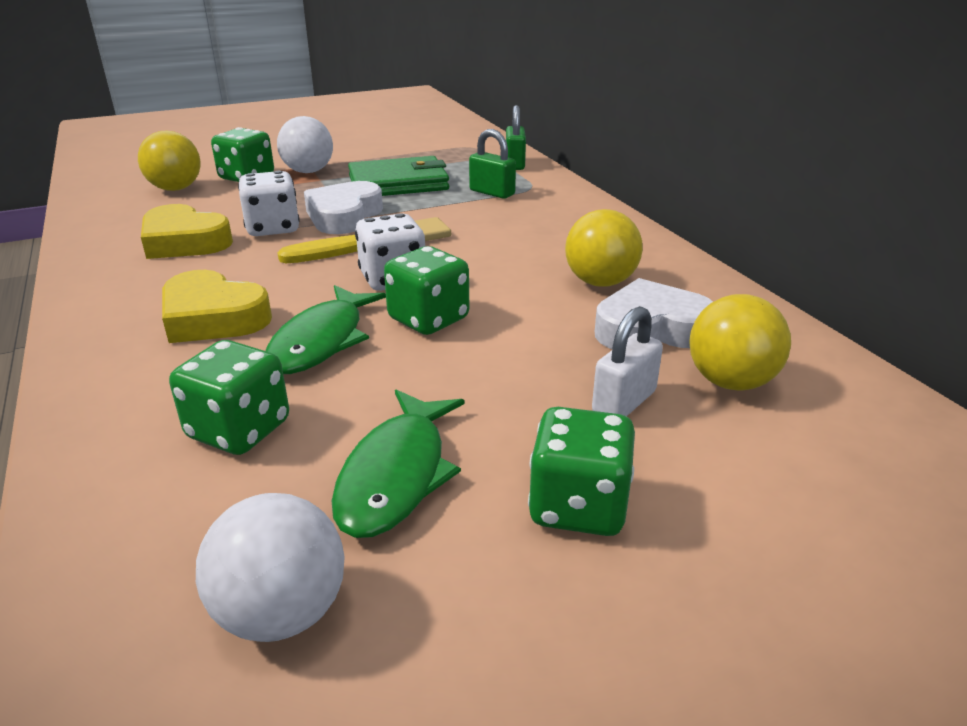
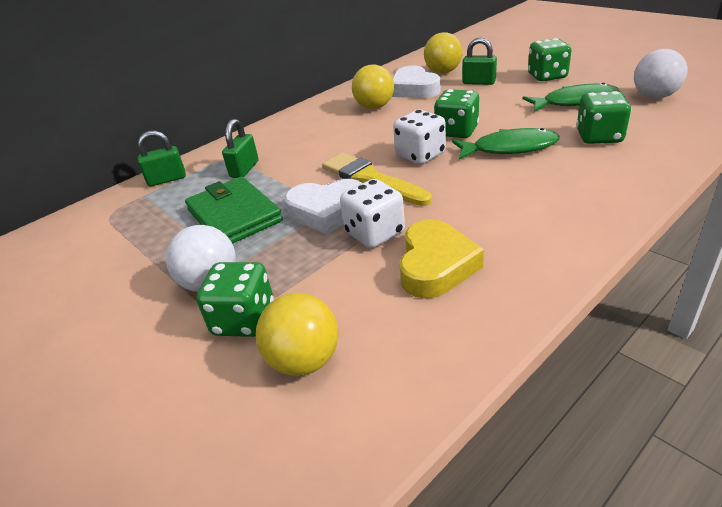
camera: 105 degrees left, 5 degrees up
(213, 317) = (527, 189): yellow heart -> none
(624, 402) = (478, 82): white padlock -> green padlock

